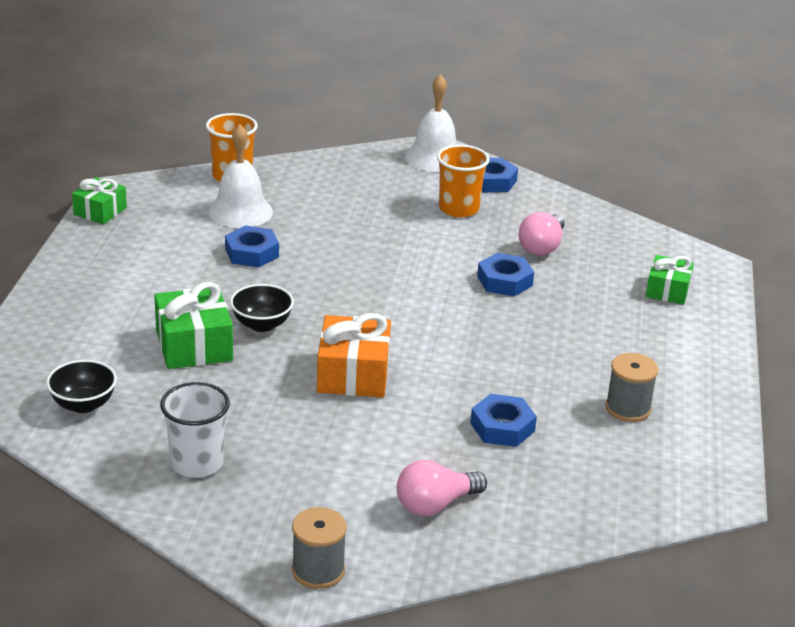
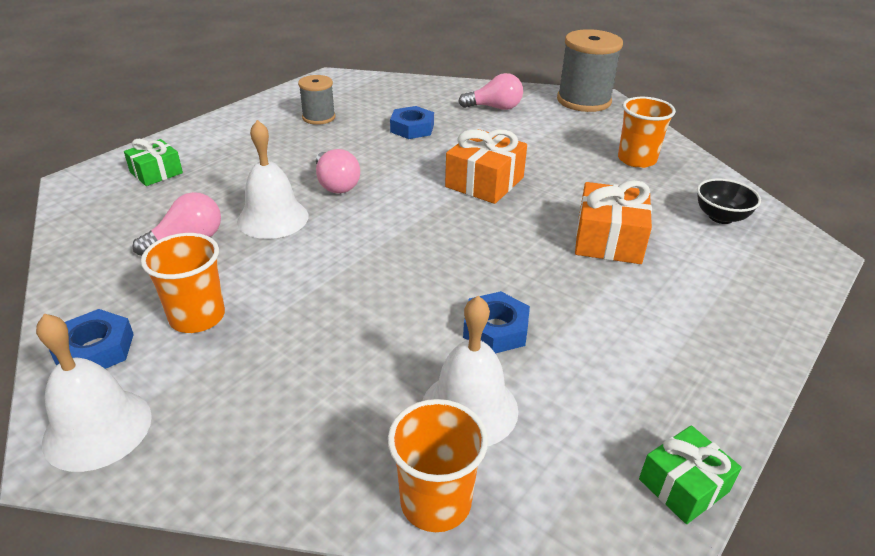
camera: 150 degrees left, 5 degrees up
(194, 345) = (608, 240): green gift -> orange gift
(197, 463) = (636, 159): white cup -> orange cup
(262, 324) = (534, 241): black bowl -> none
(318, 570) = (583, 101): grey spool -> grey spool, size x1.75
(494, 327) = (336, 184): none -> pink light bulb
(504, 281) = (273, 218): blue nut -> white bell

